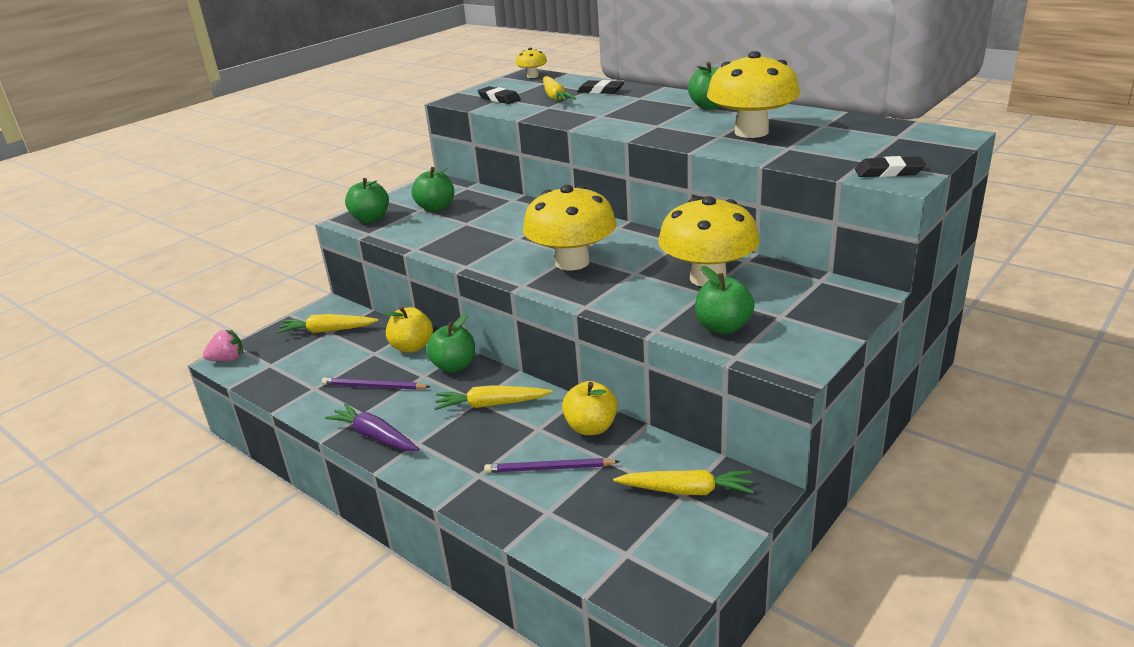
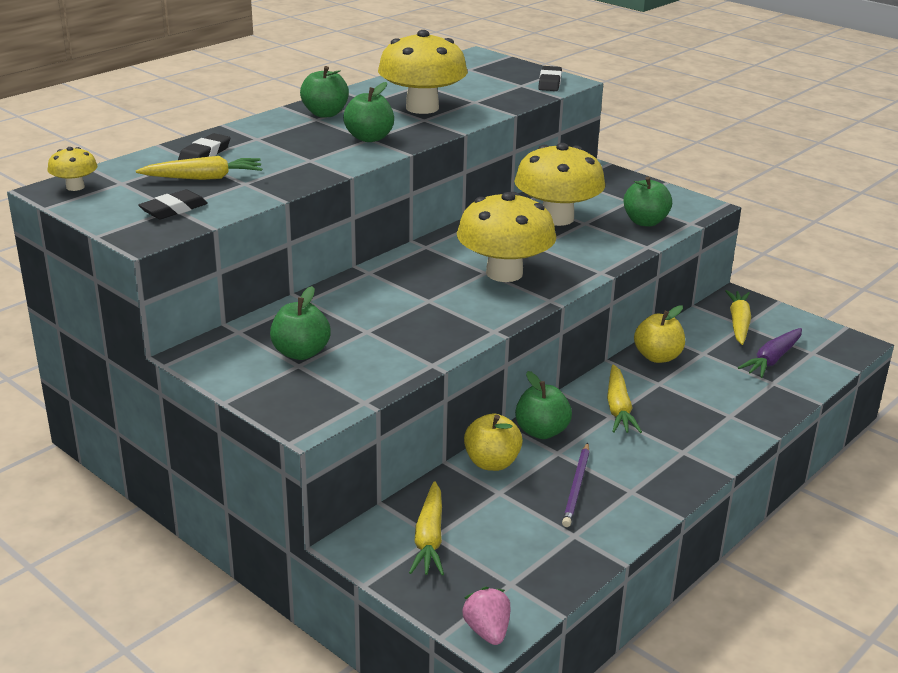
camera: 90 degrees left, 0 degrees up
(370, 219) = (311, 403): green apple -> green apple (369, 138)
(375, 436) = (673, 479): purple carrot -> purple carrot (772, 359)
(549, 468) = (717, 380): purple pencil -> none

